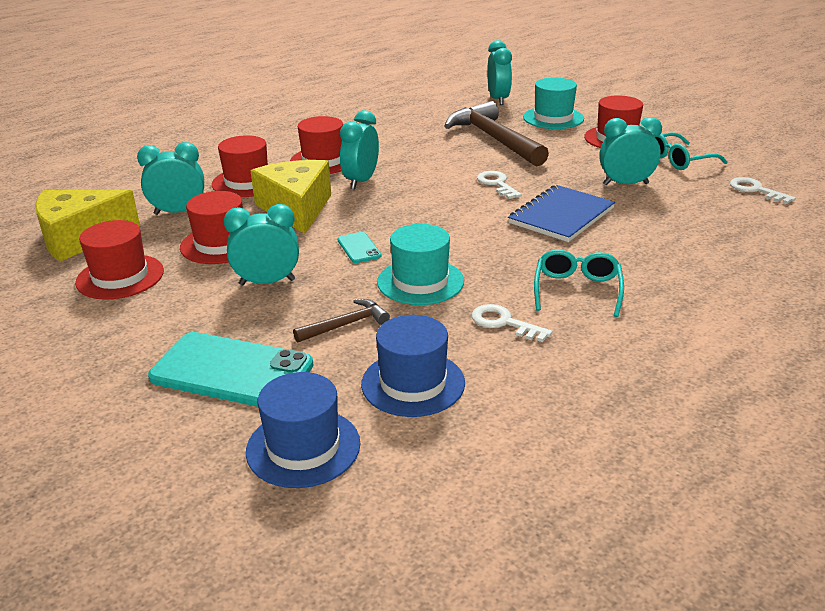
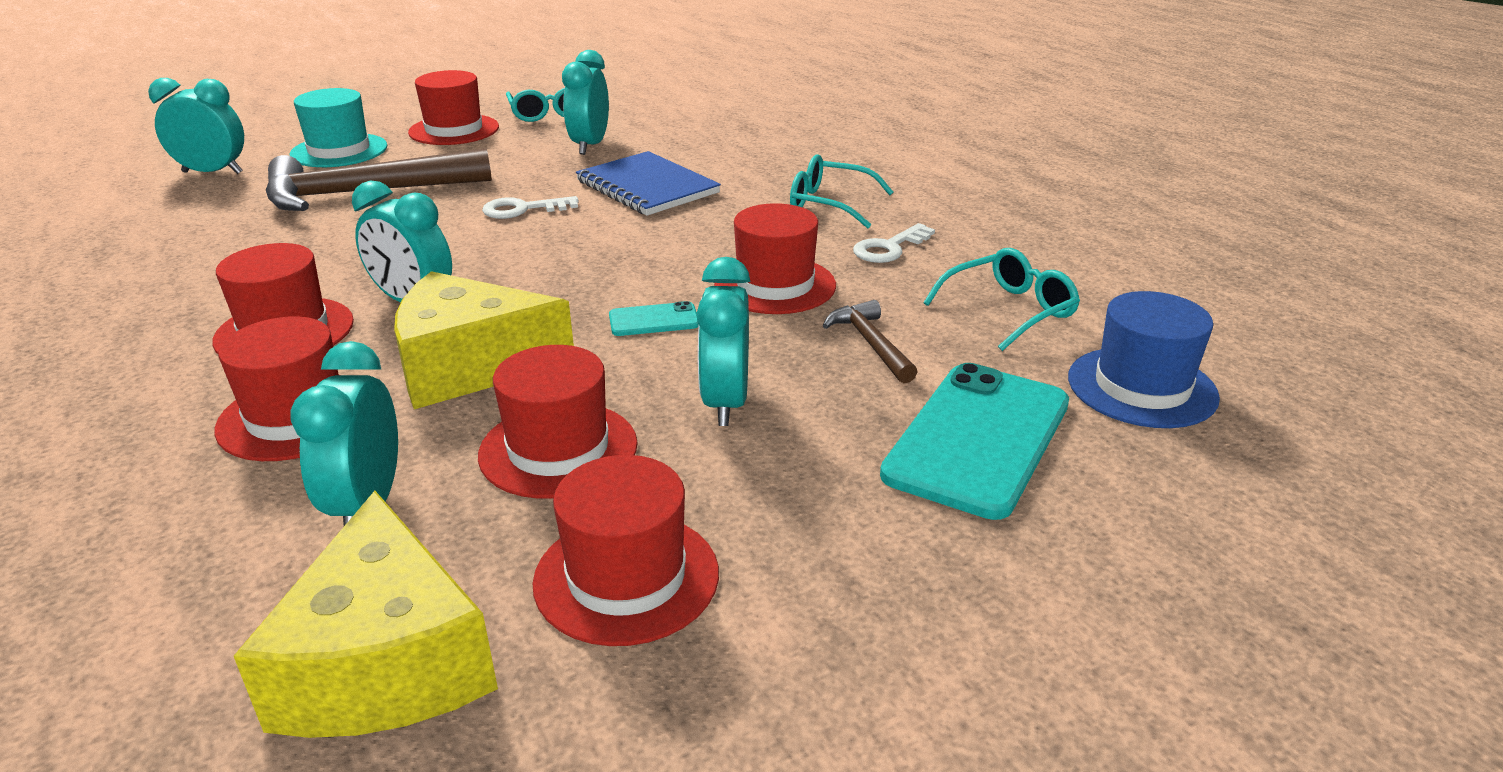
camera: 80 degrees left, 0 degrees up
(413, 383) = (1009, 310): blue hat -> turquoise glasses
(420, 282) = (775, 285): turquoise hat -> red hat
(756, 190) = (655, 99): white key -> none

